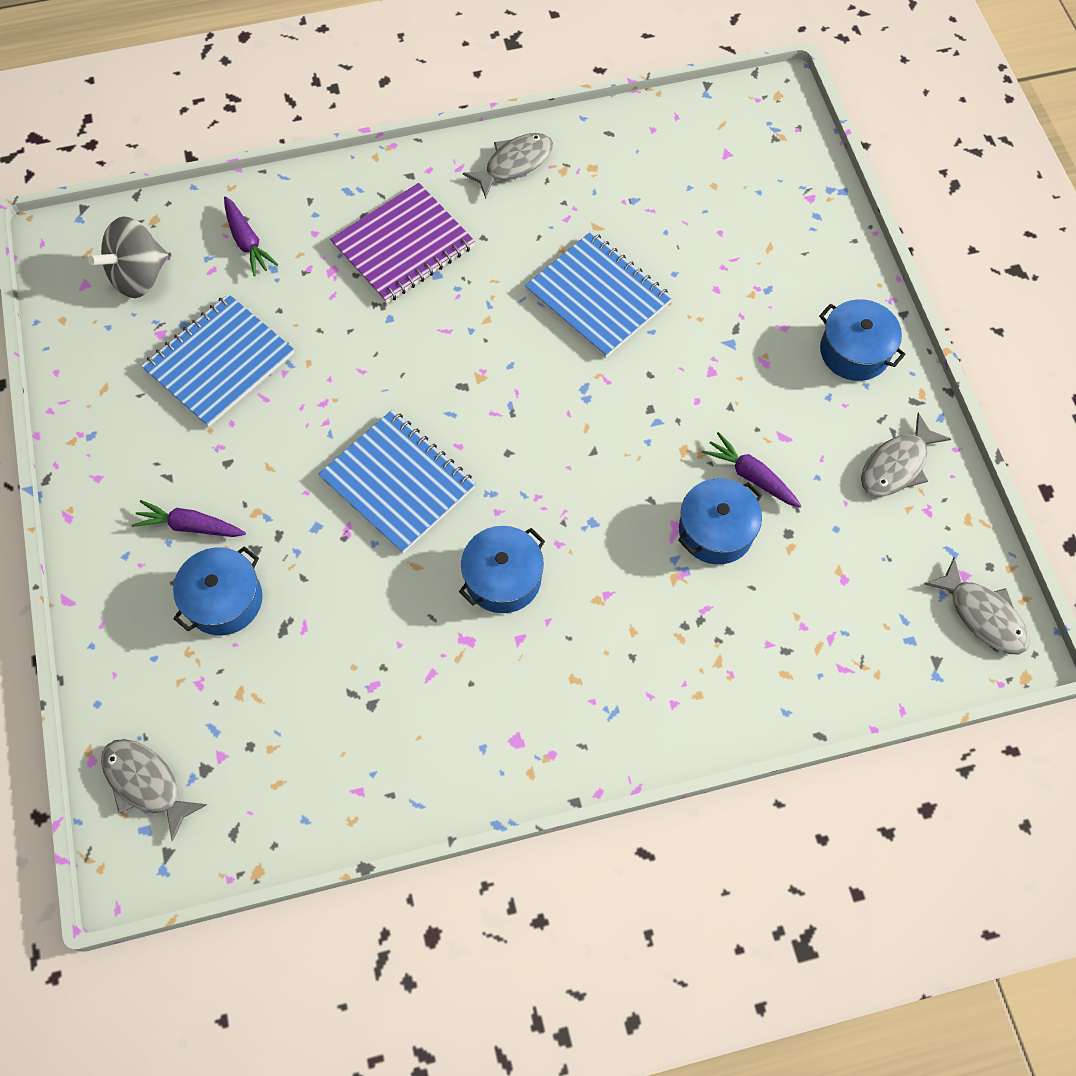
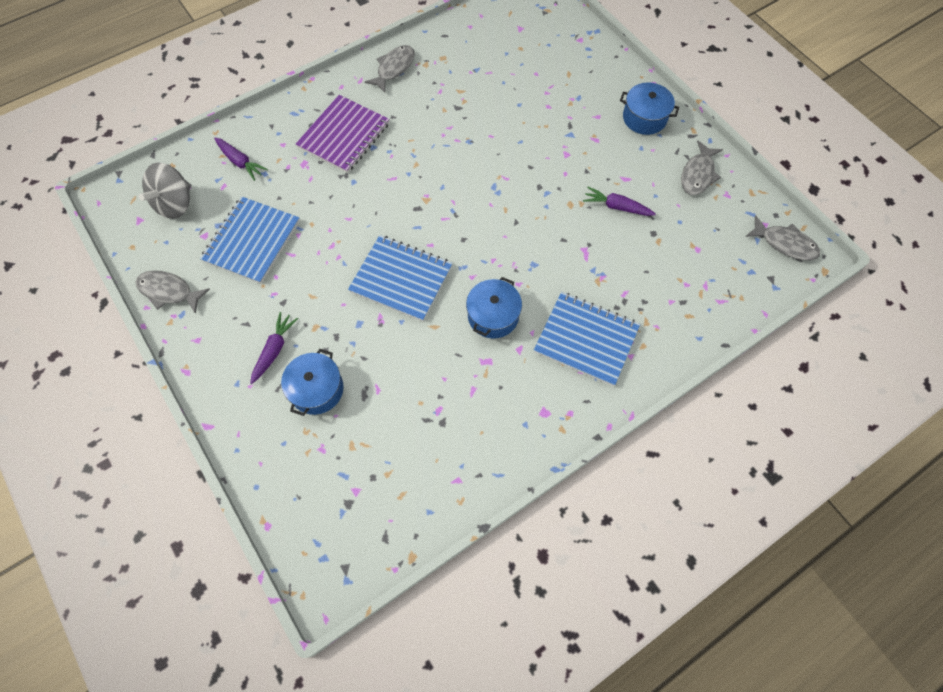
camera: 20 degrees left, 0 degrees up
(146, 783) = (312, 527): grey fish -> grey fish (169, 291)
(190, 526) = (274, 350): purple carrot -> purple carrot turned 120 degrees clockwise
(598, 297) = (479, 131): blue notebook -> blue notebook (586, 339)
(716, 530) = (610, 245): blue pot -> none

